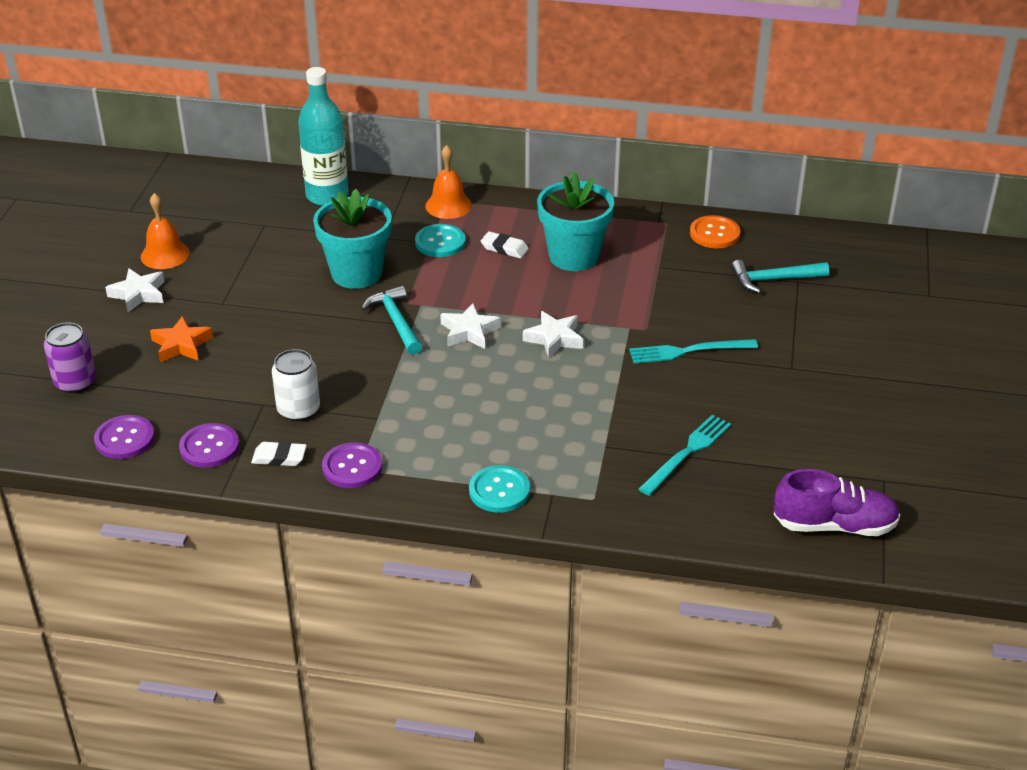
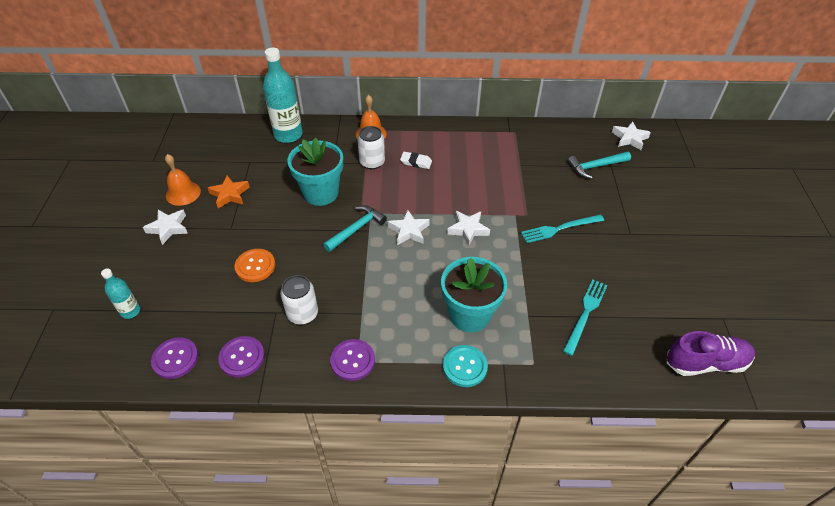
camera: 10 degrees left, 10 degrees up
(75, 382) = (130, 311): purple can -> turquoise bottle
(181, 345) = (206, 268): orange star -> orange star (230, 194)
(279, 457) = (296, 359): white eraser -> none
(396, 321) = (356, 229): turquoise hammer -> turquoise hammer turned 75 degrees clockwise
(440, 242) = (372, 162): turquoise button -> white can
(574, 256) = (463, 163): turquoise flower pot -> turquoise flower pot (469, 315)
(714, 234) = (547, 136): orange button -> orange button (255, 266)
(842, 248) = (629, 138): none -> white star

